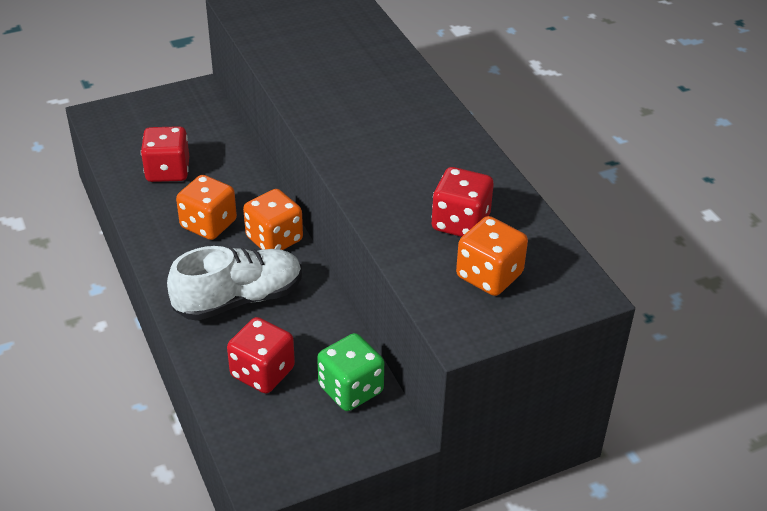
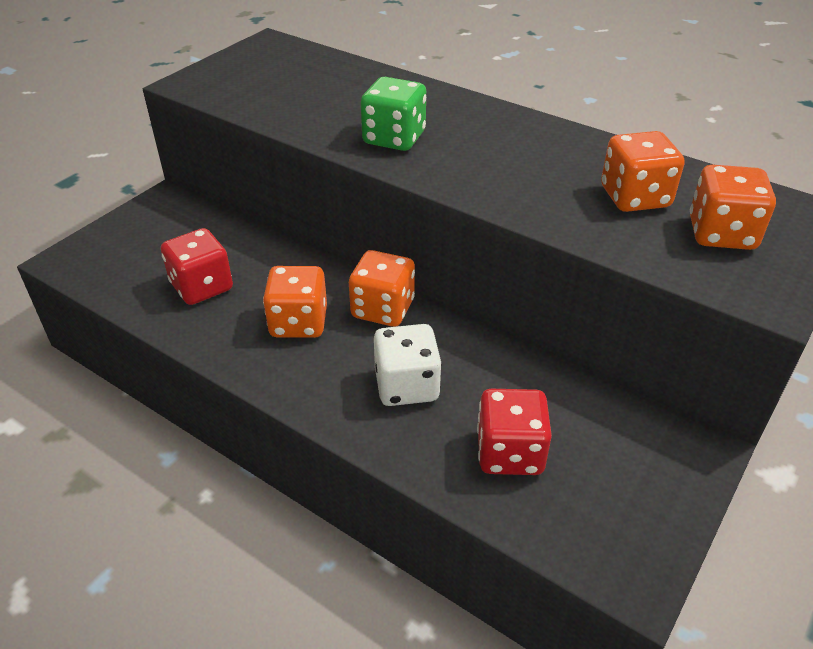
camera: 30 degrees left, 0 degrees up
(239, 299) = (406, 386): white shoe -> white dice
(351, 389) = (613, 425): green dice -> green dice (394, 138)
(460, 223) = (634, 197): red dice -> orange dice

